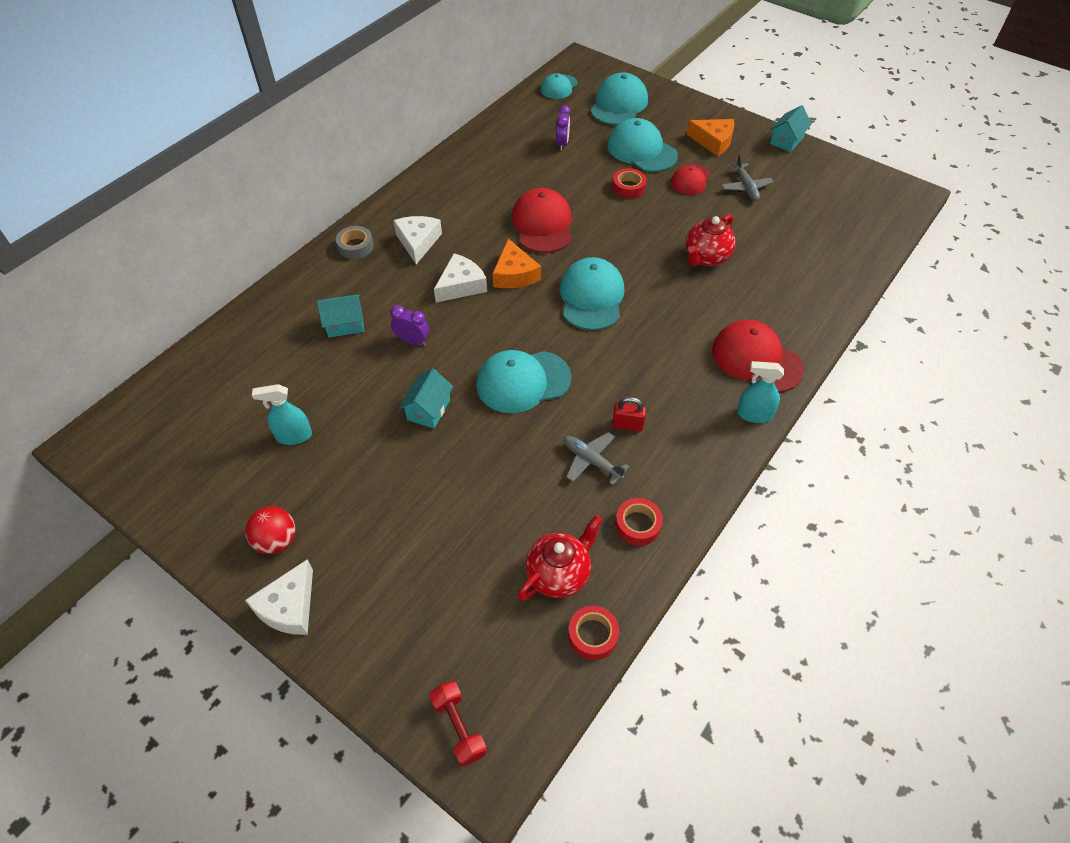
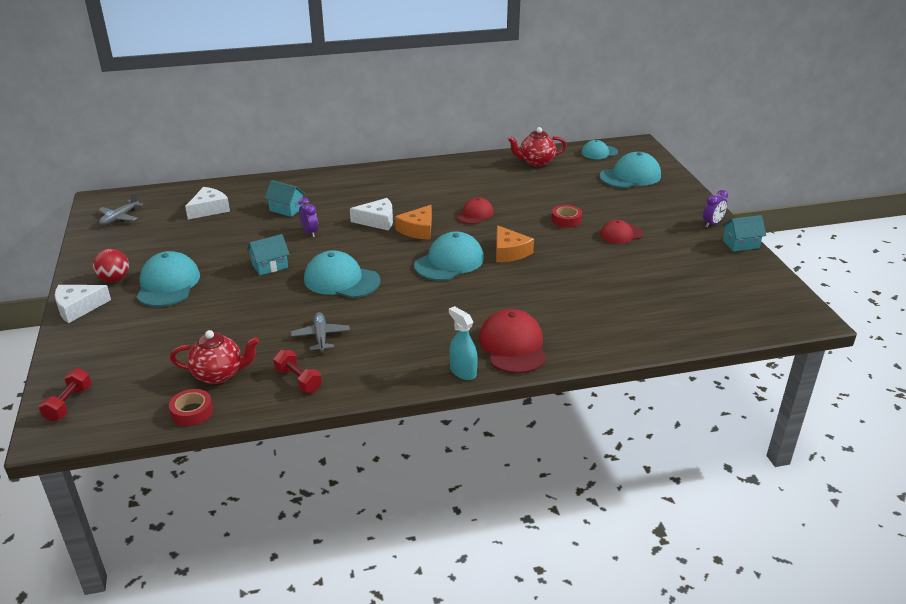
camera: 40 degrees right, 20 degrees down
(293, 436) = (188, 242): turquoise spray bottle -> none
(355, 246) = (346, 178): grey tape -> none
(418, 242) = (384, 191): white cheese -> white cheese (209, 209)
(542, 224) = (475, 214): red cap -> red cap, size x0.61
(562, 144) = (554, 181): purple clock -> purple clock (712, 224)
(627, 425) = (370, 332): red padlock -> none
(638, 525) = (298, 380): red tape -> red dumbbell
(641, 150) = (608, 205): turquoise cap -> turquoise cap (168, 284)
(706, 257) = (564, 278): red teapot -> red teapot (536, 162)
(713, 141) = (674, 221): orange cheese -> orange cheese (509, 252)
(745, 187) = (660, 255): grey plane -> grey plane (119, 218)

